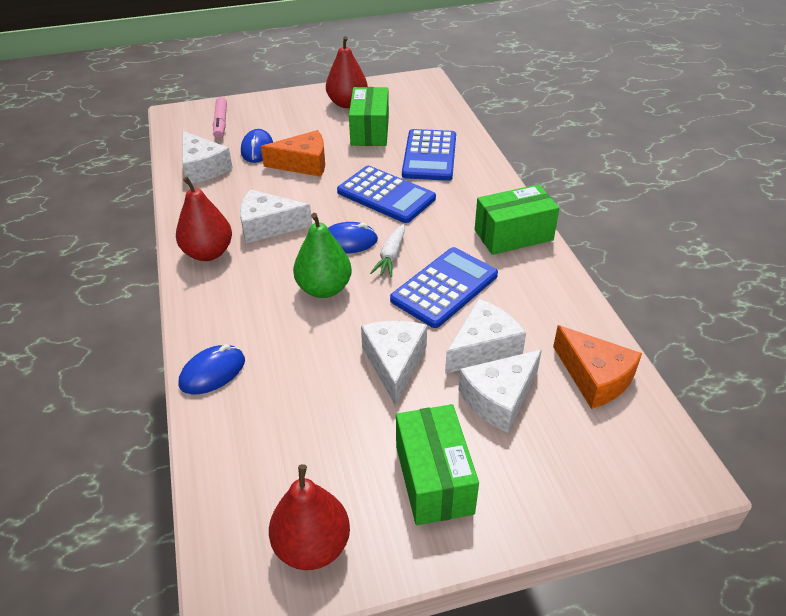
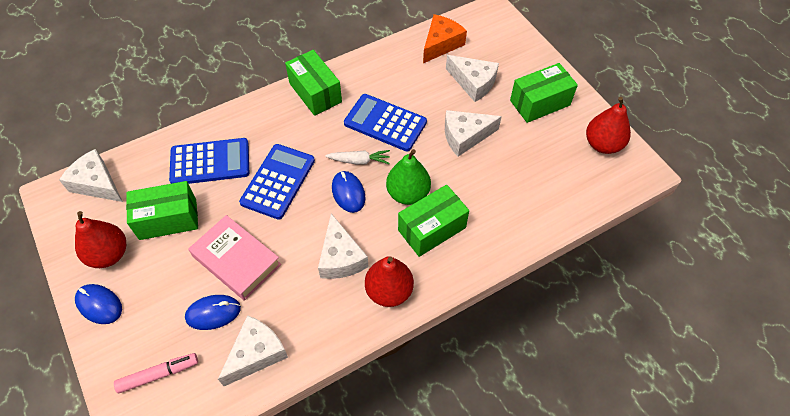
camera: 105 degrees left, 15 degrees up
(212, 372) = (512, 235): blue mouse -> blue mouse (99, 305)
(264, 299) = (432, 229): none -> green box
(303, 164) = (236, 260): orange cheese -> pink book
(483, 347) = (435, 95): white cheese -> white cheese (97, 183)

